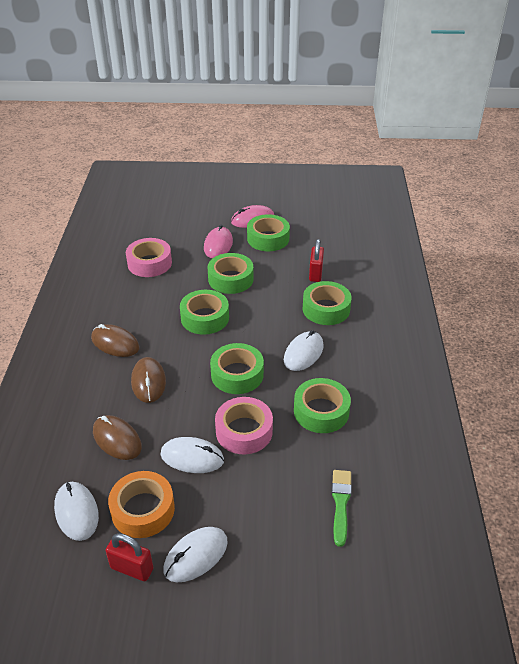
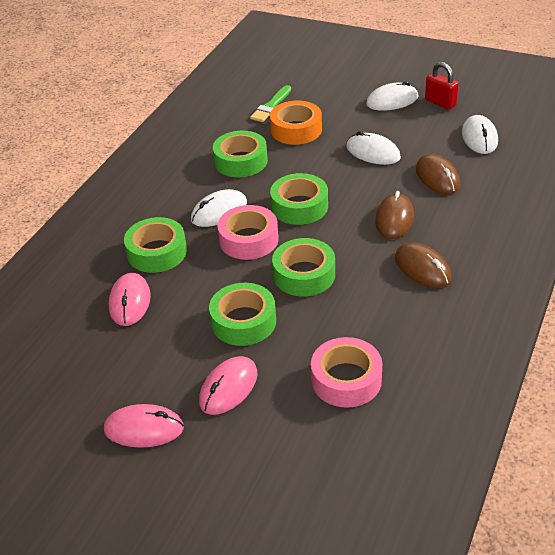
camera: 155 degrees left, 0 degrees up
(143, 510) = (425, 129): orange tape -> orange tape (296, 130)
(244, 431) = (318, 161): pink tape -> pink tape (249, 240)
(268, 238) = (148, 380): green tape -> none
(315, 274) = (130, 302): red padlock -> pink mouse

